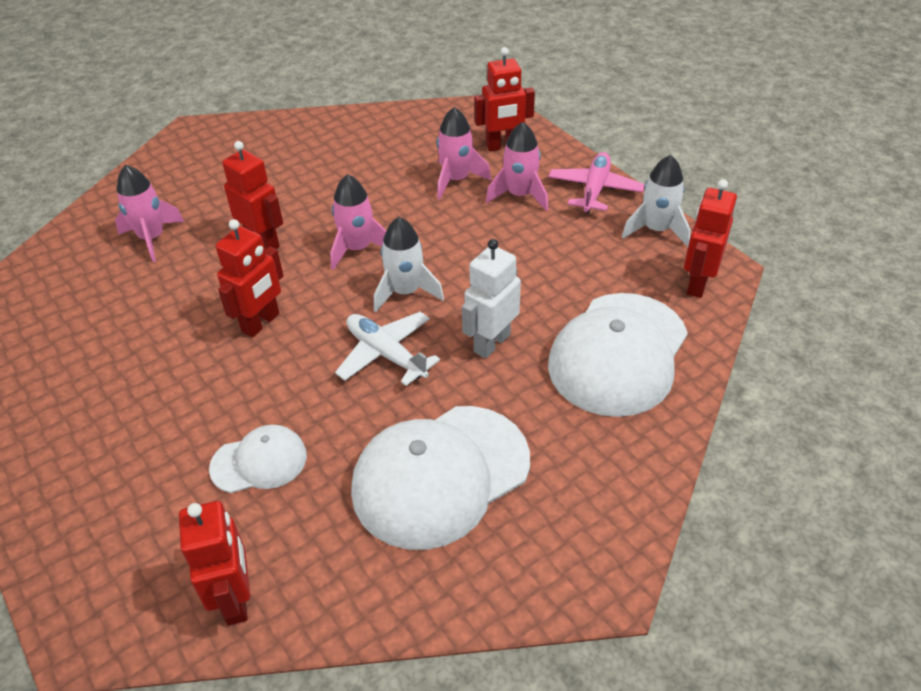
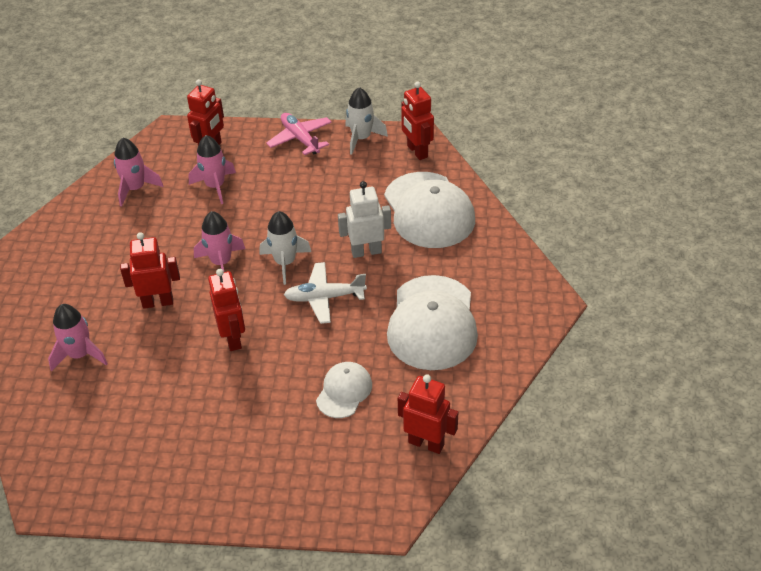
camera: 50 degrees left, 0 degrees up
(491, 343) = (366, 251): white robot -> white robot turned 90 degrees clockwise
(520, 195) = (265, 170): pink rocket -> pink rocket (135, 188)

